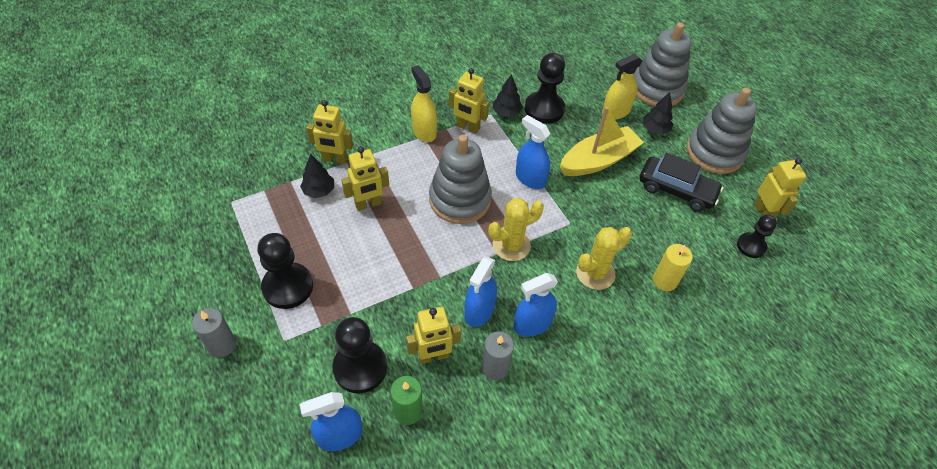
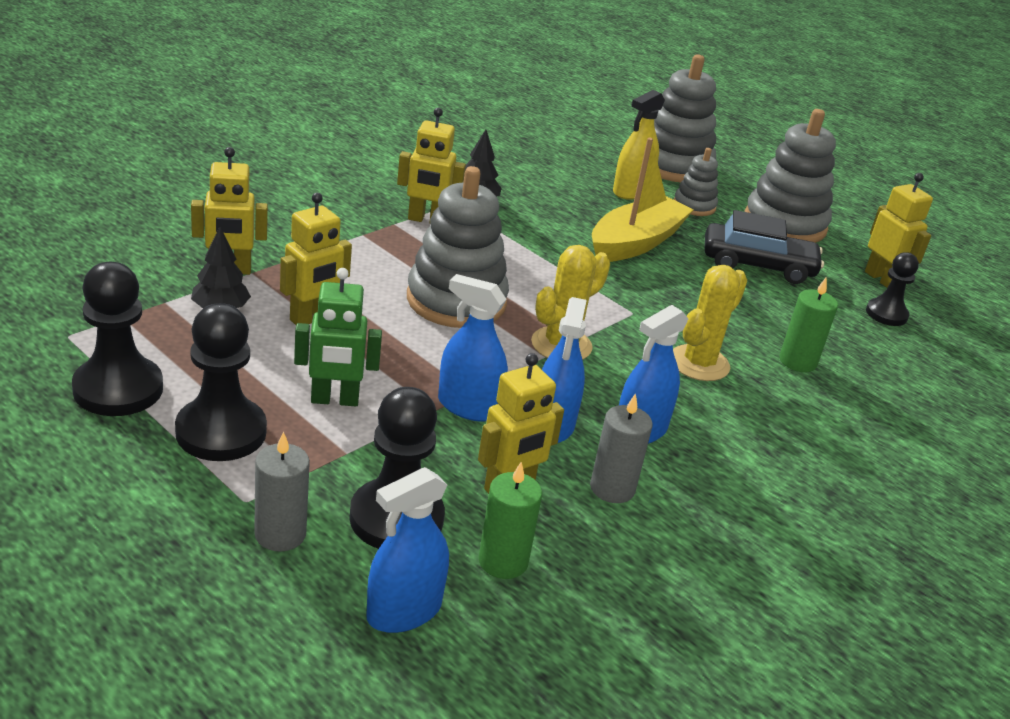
camera: 20 degrees left, 20 degrees down
(222, 345) = (133, 522): grey candle -> grey candle (280, 534)
(358, 272) = (334, 400): none -> green robot
(424, 131) = (361, 229): yellow spray bottle -> none
(530, 179) = (549, 269): blue spray bottle -> blue spray bottle (468, 407)
(544, 109) = (529, 194): black pawn -> black pawn (118, 389)
(655, 129) = (694, 206): black tree -> grey stacking toy
(664, 281) = (797, 361): yellow candle -> green candle

